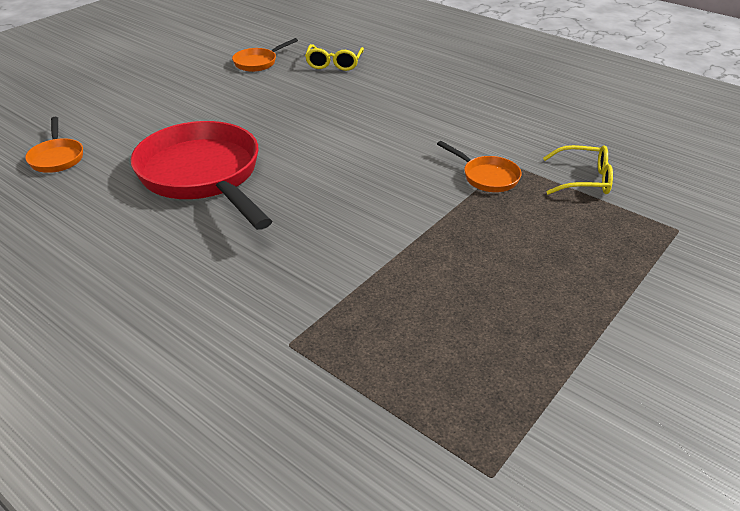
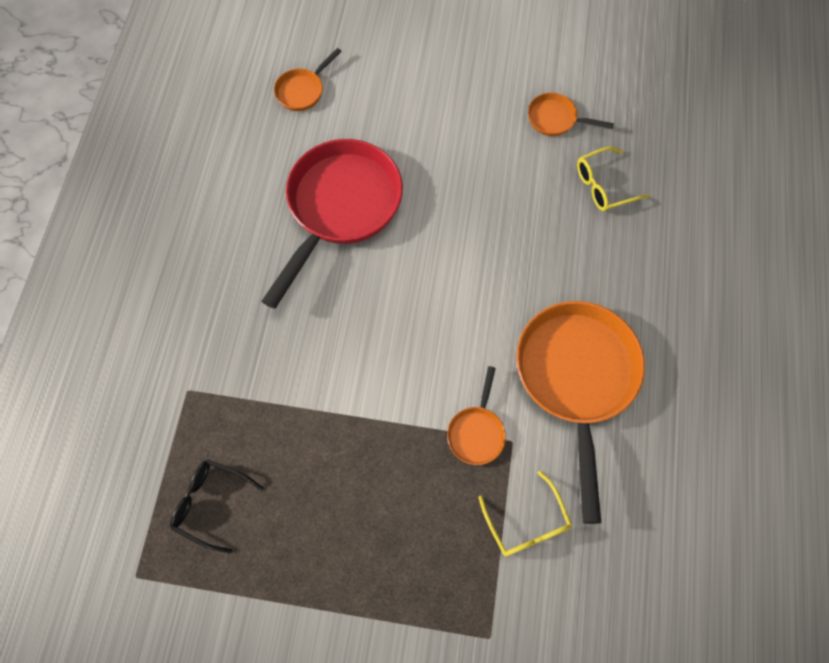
camera: 60 degrees right, 30 degrees up
(440, 370) = (211, 503): none -> black glasses
(477, 121) = (576, 378): none -> orange pan

